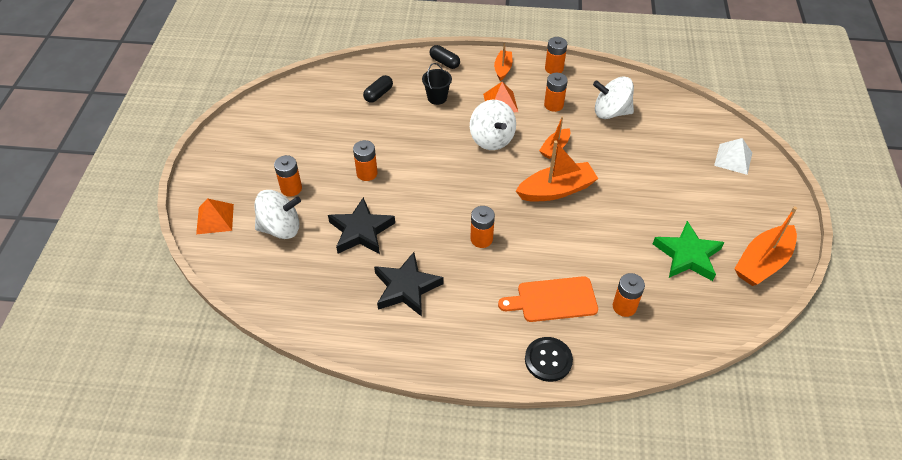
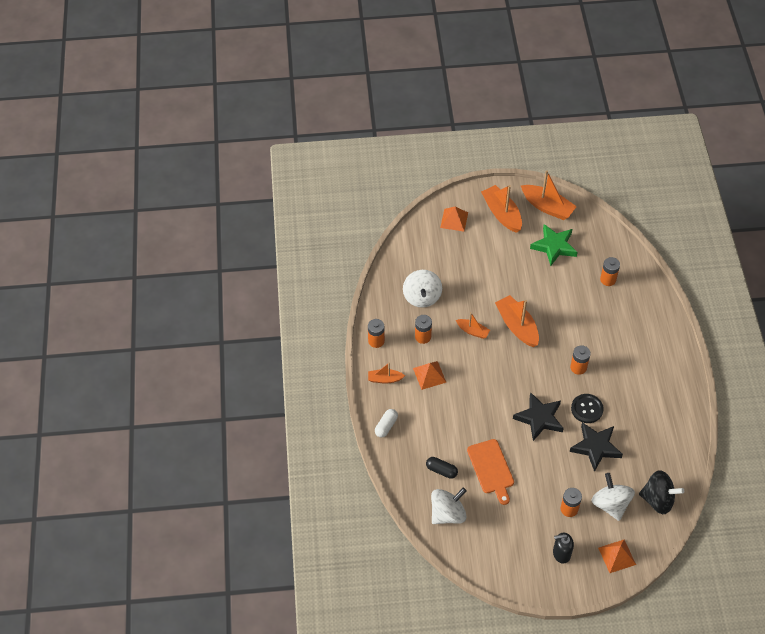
camera: 100 degrees left, 5 degrees up
(242, 171) = (561, 553): none -> black soap dispenser
(266, 277) = (658, 499): none -> black spinning top
(367, 173) = (537, 457): orange battery -> none
(406, 288) = (636, 406): black star -> black star (539, 418)
(437, 98) = (434, 423): black bucket -> none
(444, 62) = (386, 426): black capsule -> white capsule
(492, 139) = (474, 375): white spinning top -> white spinning top (447, 513)
(548, 360) = (662, 317): black button -> black button (587, 409)
(553, 300) = (616, 319): orange cutting board -> orange cutting board (491, 469)
(733, 159) = (454, 220): white pyramid -> orange pyramid
(746, 209) = (502, 214): none -> orange boat

